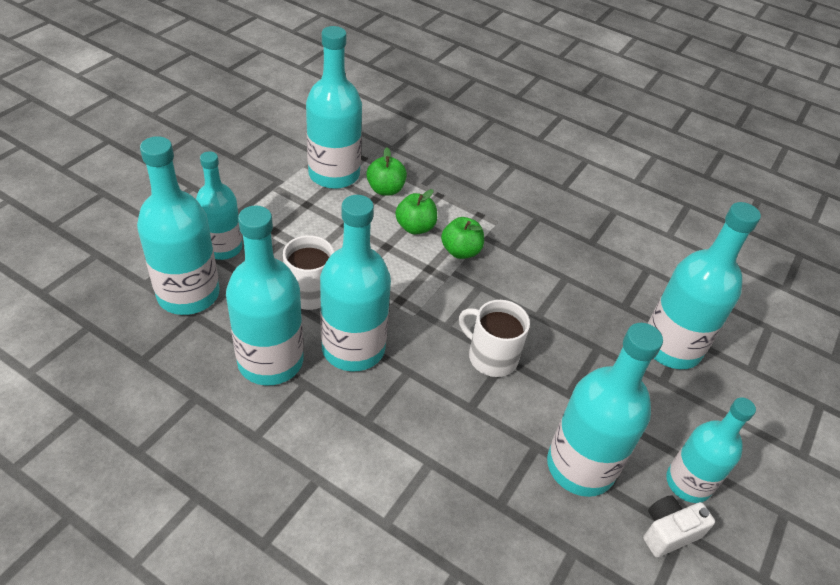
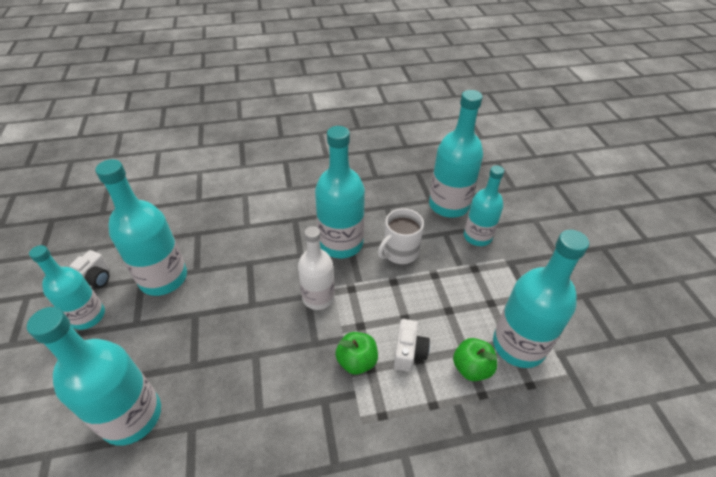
camera: 140 degrees right, 0 degrees up
(270, 361) = (369, 209): turquoise bottle -> none
(415, 227) = (409, 352): green apple -> white camera
(438, 316) = (318, 297): none -> white bottle
(491, 357) = (262, 299): white mug -> none

